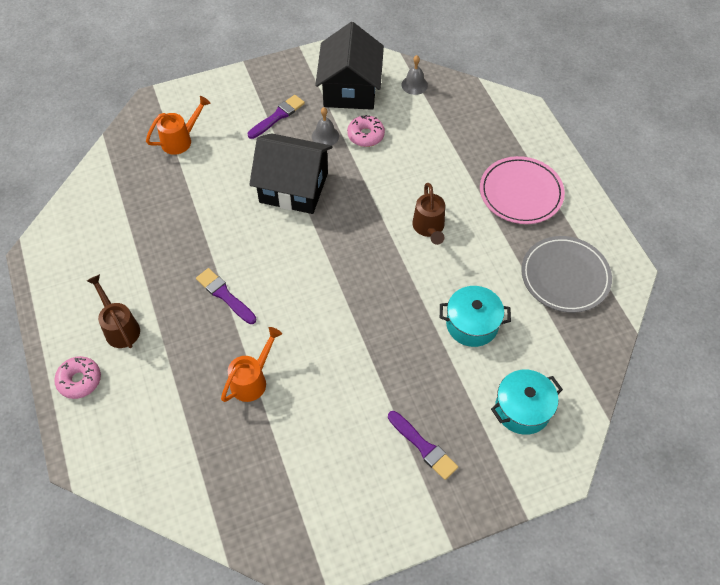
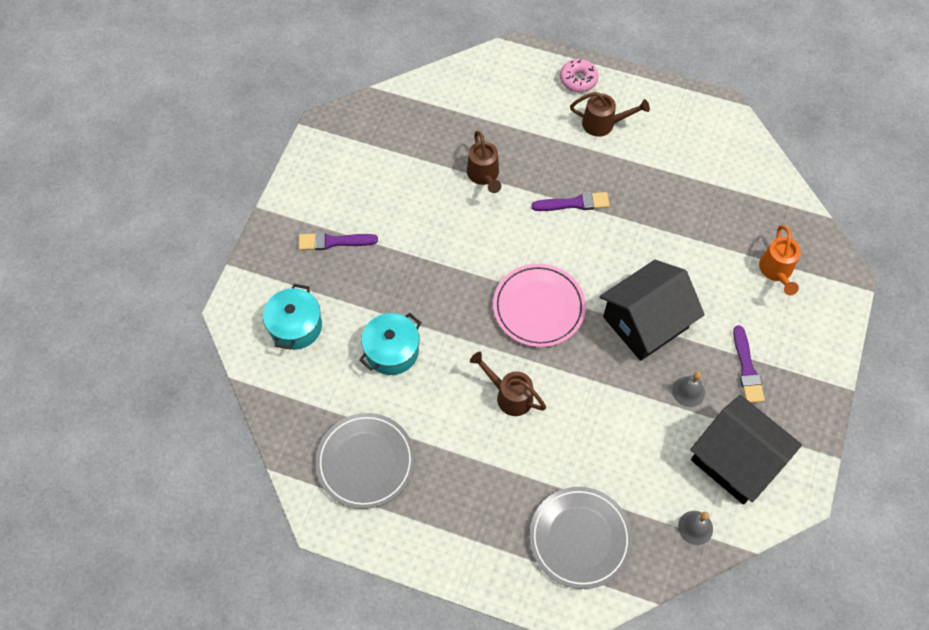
camera: 130 degrees right, 5 degrees up
(252, 380) = (484, 175): orange watering can -> brown watering can
(365, 135) = (661, 427): pink donut -> none
(481, 132) = (580, 538): none -> grey plate
(521, 193) = (479, 507): pink plate -> pink plate (538, 307)

